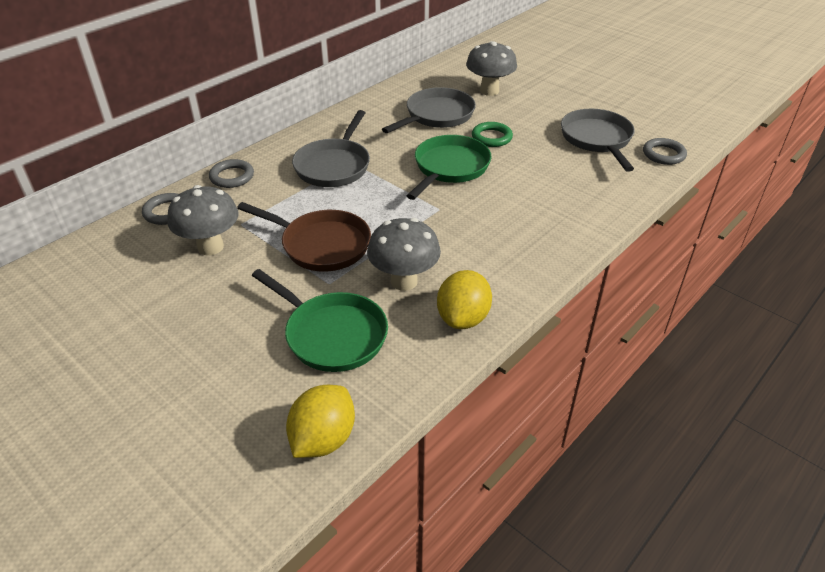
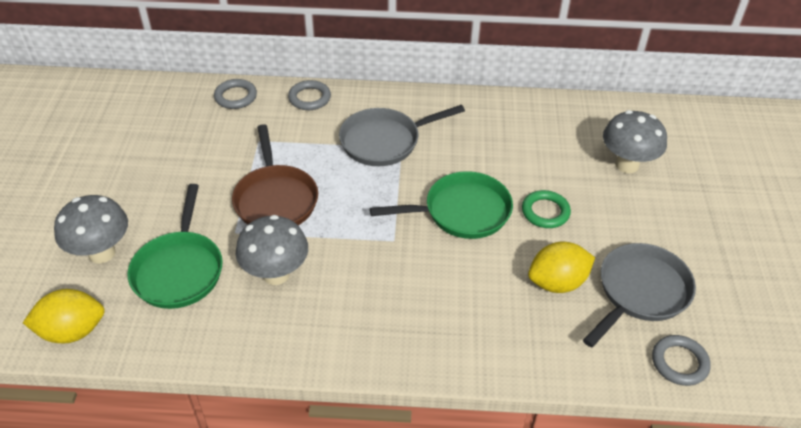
camera: 50 degrees right, 5 degrees up
(210, 247) = (218, 144): grey mushroom -> grey mushroom (102, 253)
(436, 115) = (536, 155): grey pan -> none
(463, 318) = (262, 338): yellow lemon -> yellow lemon (557, 282)

